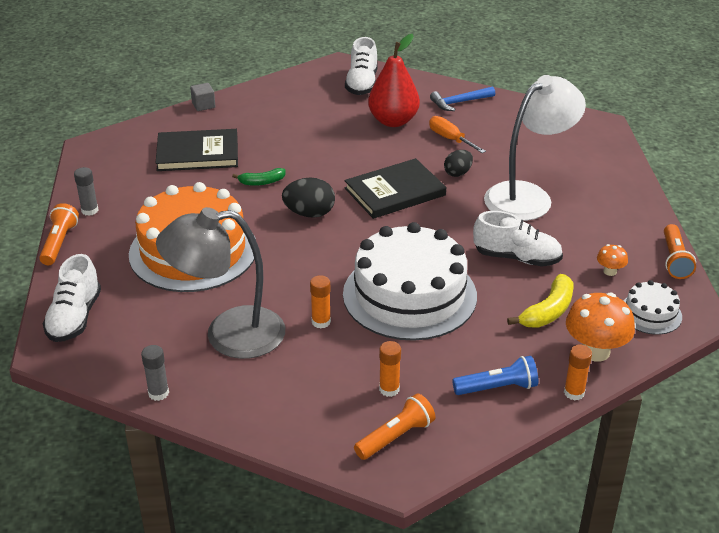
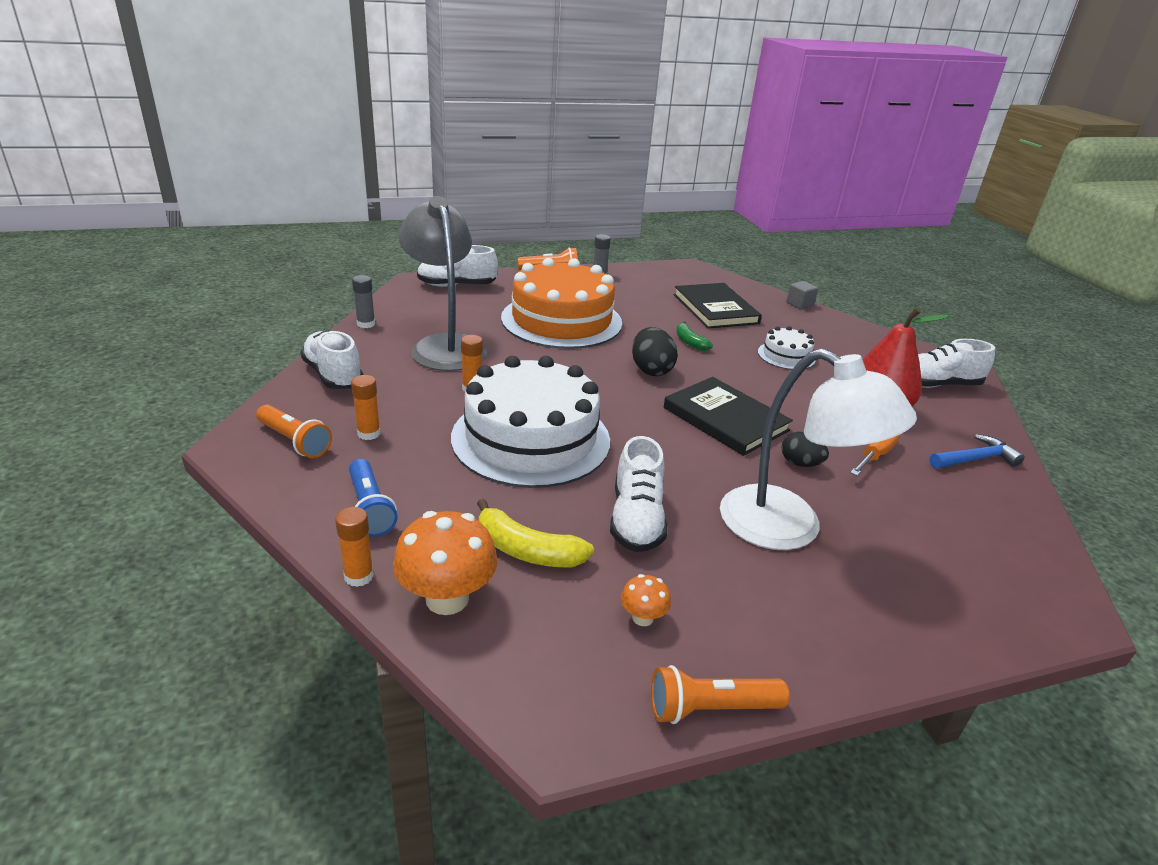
camera: 75 degrees right, 5 degrees down
(275, 415) = (333, 375): none -> white shoe
(460, 102) = (975, 459): blue hammer -> blue hammer turned 105 degrees clockwise
(650, 313) = (548, 667): white cake -> white cake (786, 356)

